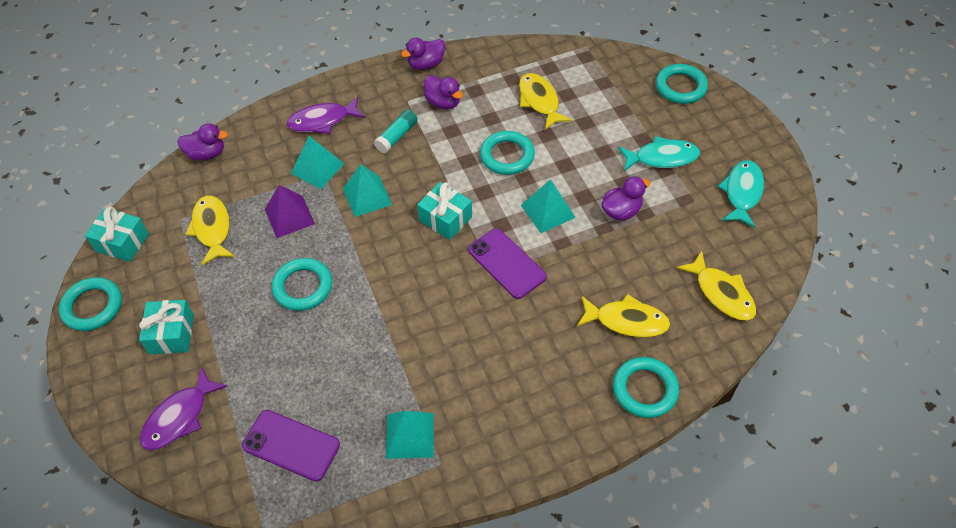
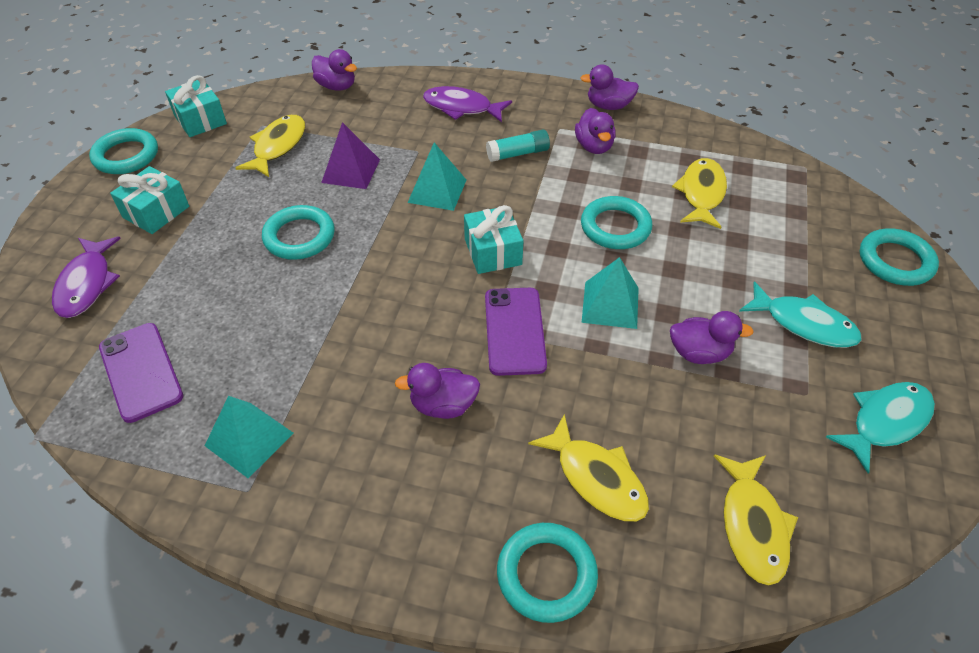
camera: 35 degrees right, 5 degrees down
(180, 417) = (87, 284): purple fish -> purple fish turned 75 degrees counterclockwise
(317, 168) = (416, 144): turquoise pyramid -> none
(506, 336) = (443, 405): none -> purple duck

